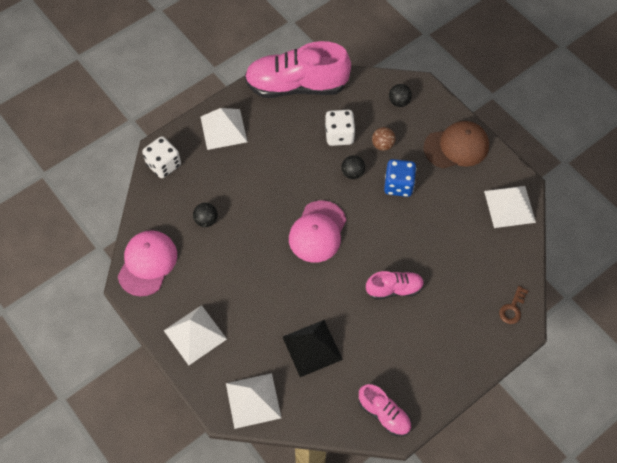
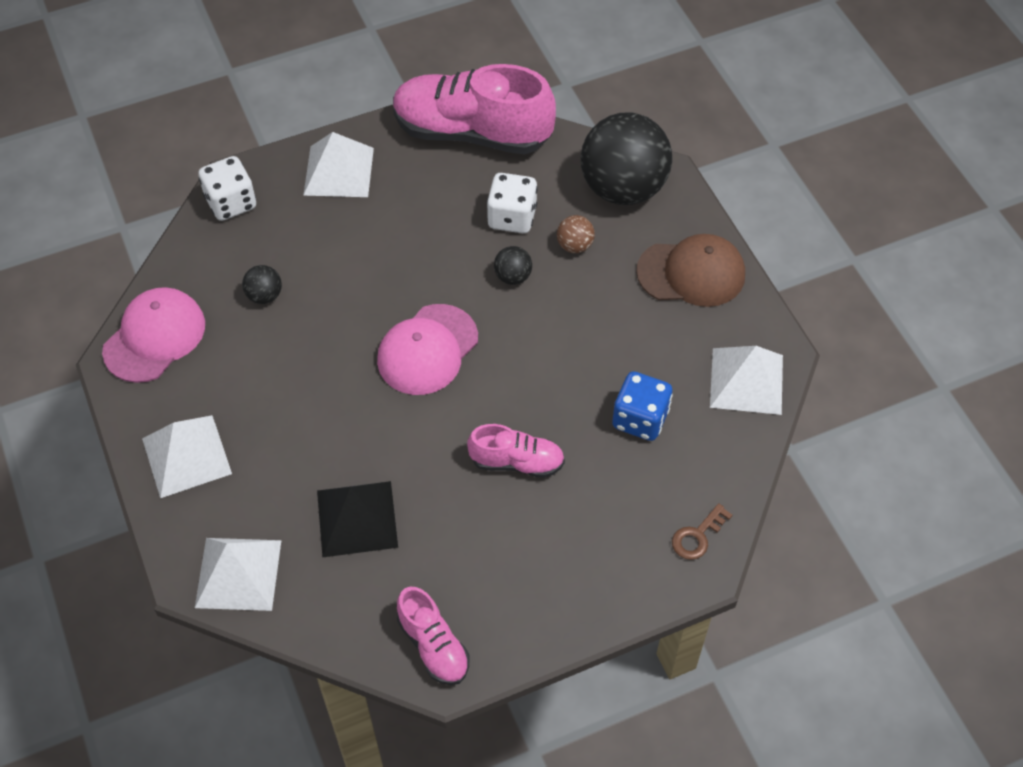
camera: 15 degrees right, 5 degrees down
(398, 185) = (578, 310): blue dice -> blue dice (640, 419)
(399, 102) = (623, 188): black ball -> black ball, size x2.44

